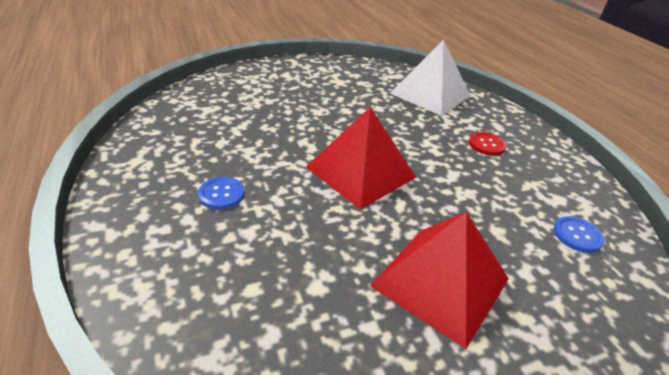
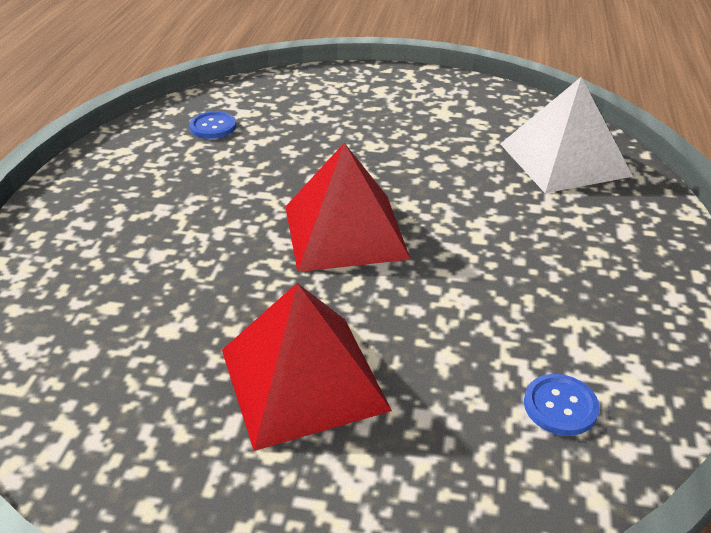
camera: 35 degrees right, 0 degrees up
(221, 194) = (168, 208): blue button -> blue button (213, 127)
(486, 145) = (568, 250): red button -> none

